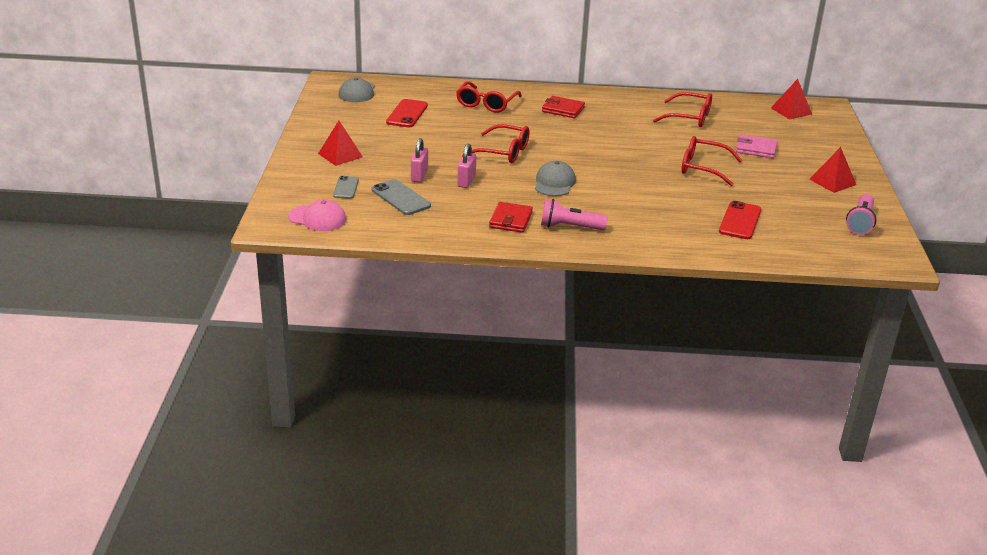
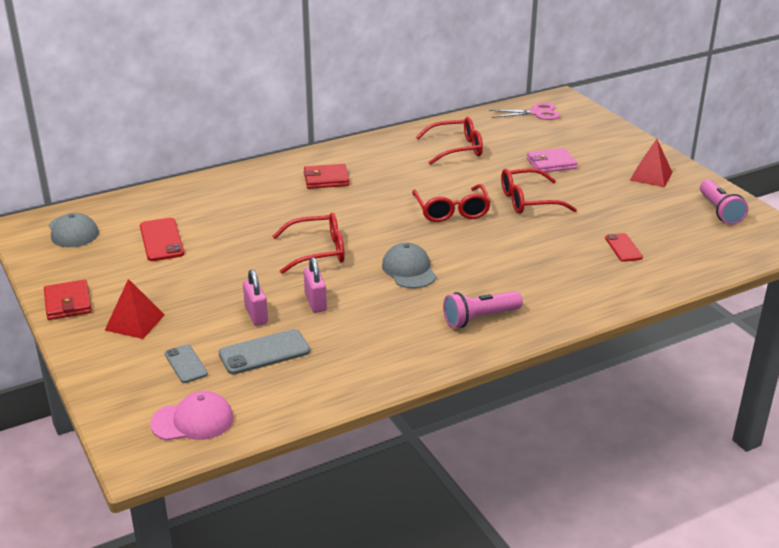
camera: 30 degrees left, 0 degrees up
(401, 198) = (264, 352): grey phone -> grey phone turned 45 degrees counterclockwise
(487, 103) = (239, 198): red glasses -> red glasses (451, 210)
(510, 220) = (412, 333): red wallet -> red wallet (68, 303)
(740, 221) = (623, 248): red phone -> red phone, size x0.65
(791, 111) = (536, 113): red pyramid -> pink scissors

